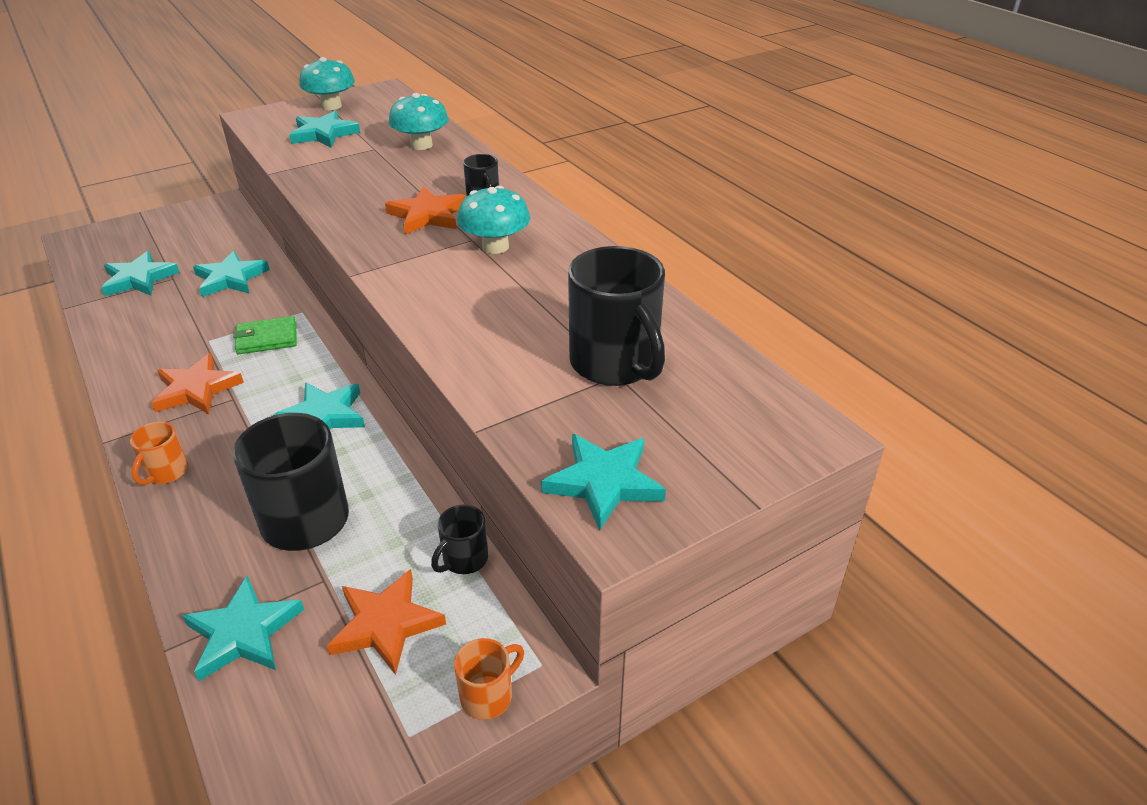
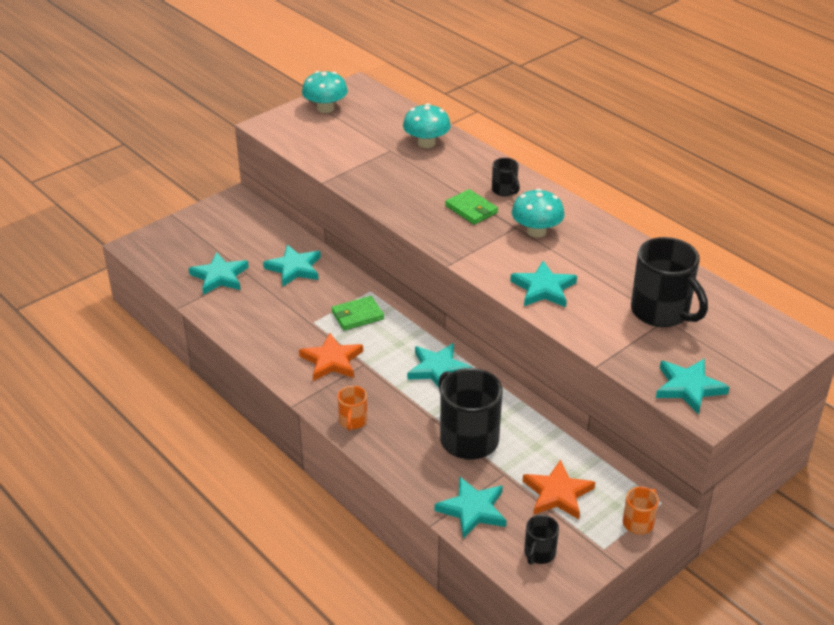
camera: 10 degrees left, 0 degrees up
(324, 134) = (339, 139): turquoise star -> turquoise star (543, 289)
(427, 215) = (471, 209): orange star -> green wallet
(464, 560) = (586, 451): black mug -> black mug (539, 553)

